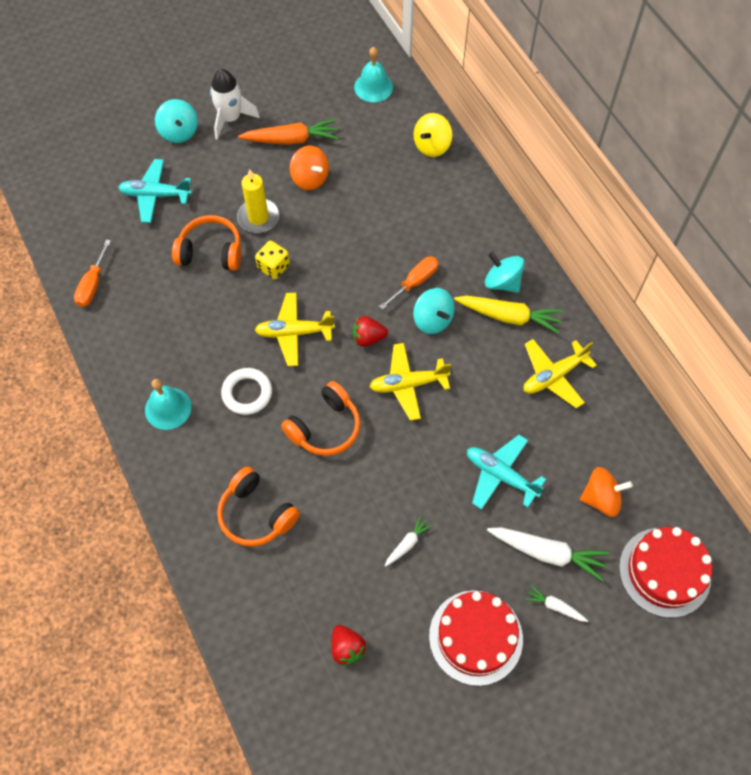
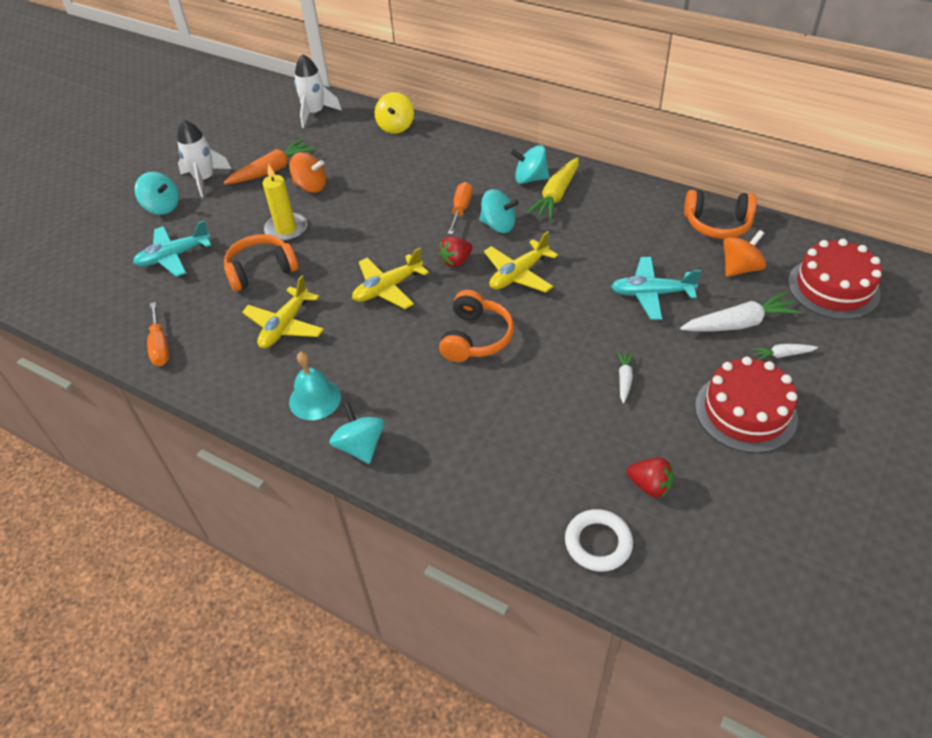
camera: 30 degrees left, 15 degrees down
(171, 472) = (360, 446): none -> turquoise spinning top
(247, 393) = (382, 350): white ring -> white ring (598, 543)
(256, 514) = (472, 432): orange headphones -> orange headphones (717, 224)
(273, 267) = (329, 254): yellow dice -> none
(373, 87) = (315, 113): turquoise bell -> white rocket
(509, 317) = (556, 196): yellow carrot -> yellow carrot turned 135 degrees clockwise
(554, 376) = (626, 214): yellow plane -> yellow plane (285, 326)

